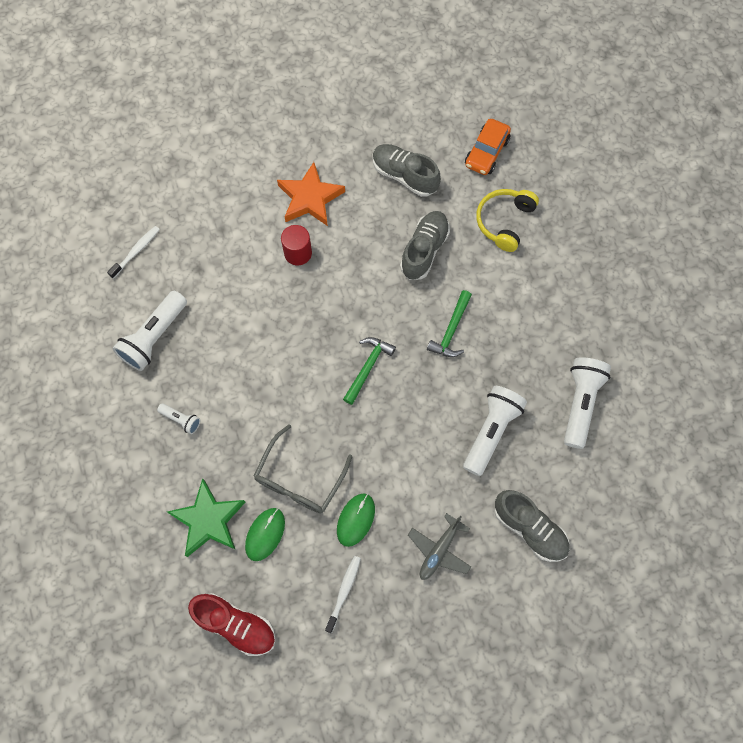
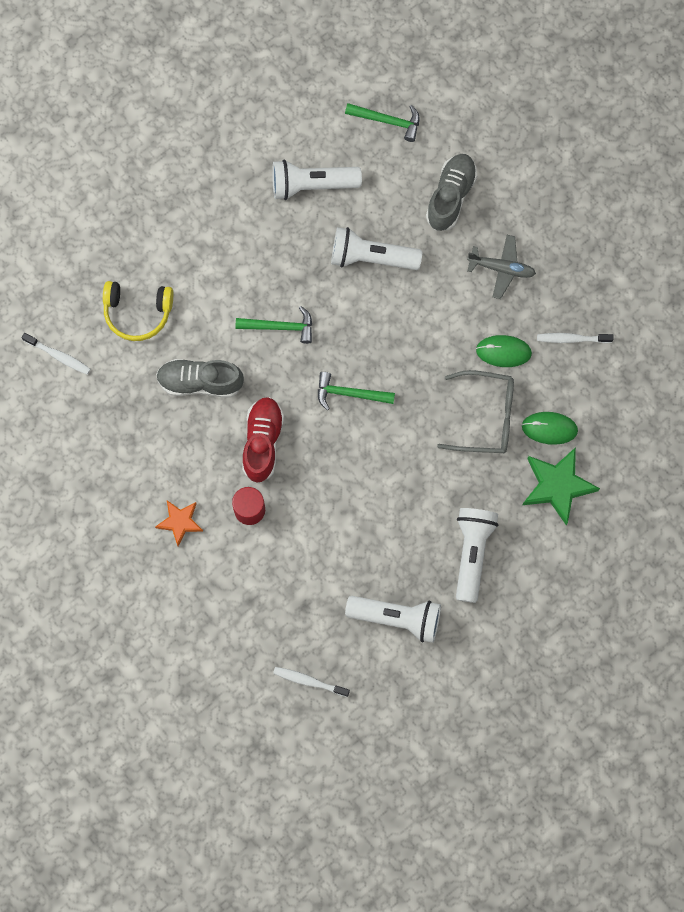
camera: 110 degrees left, 5 degrees up
(181, 420) = (472, 553): white flashlight -> white flashlight, size x2.01
(236, 624) = (638, 422): red shoe -> red shoe (262, 442)
(310, 198) = (180, 522): orange star -> orange star, size x0.61
(404, 176) = (117, 432): grey shoe -> none
(486, 152) = (58, 356): orange car -> white toothbrush
(627, 496) = (387, 121): none -> green hammer

